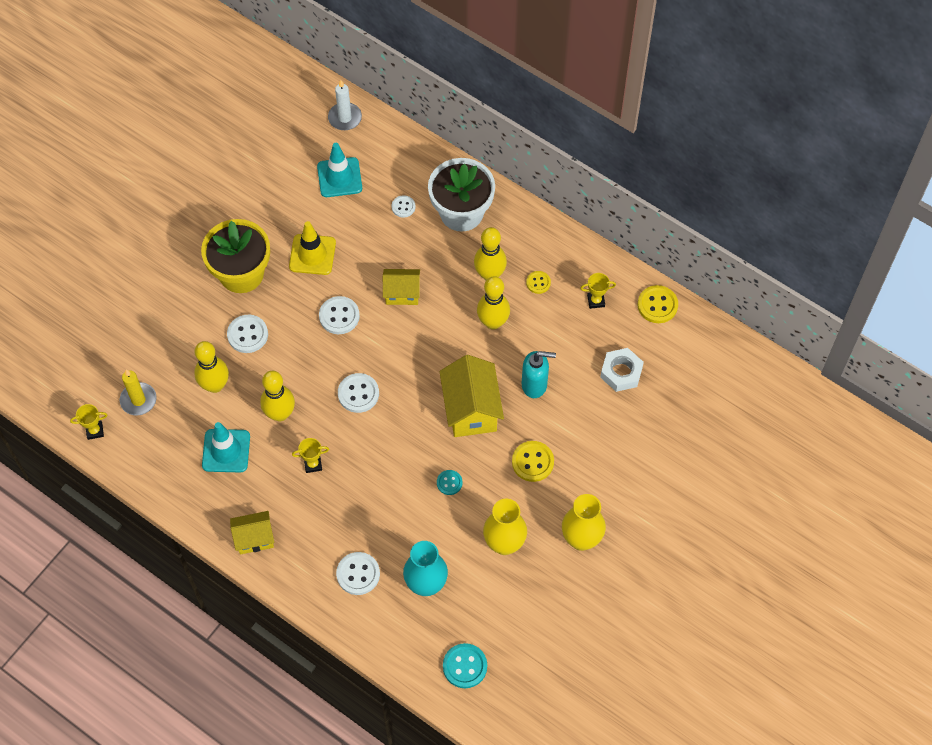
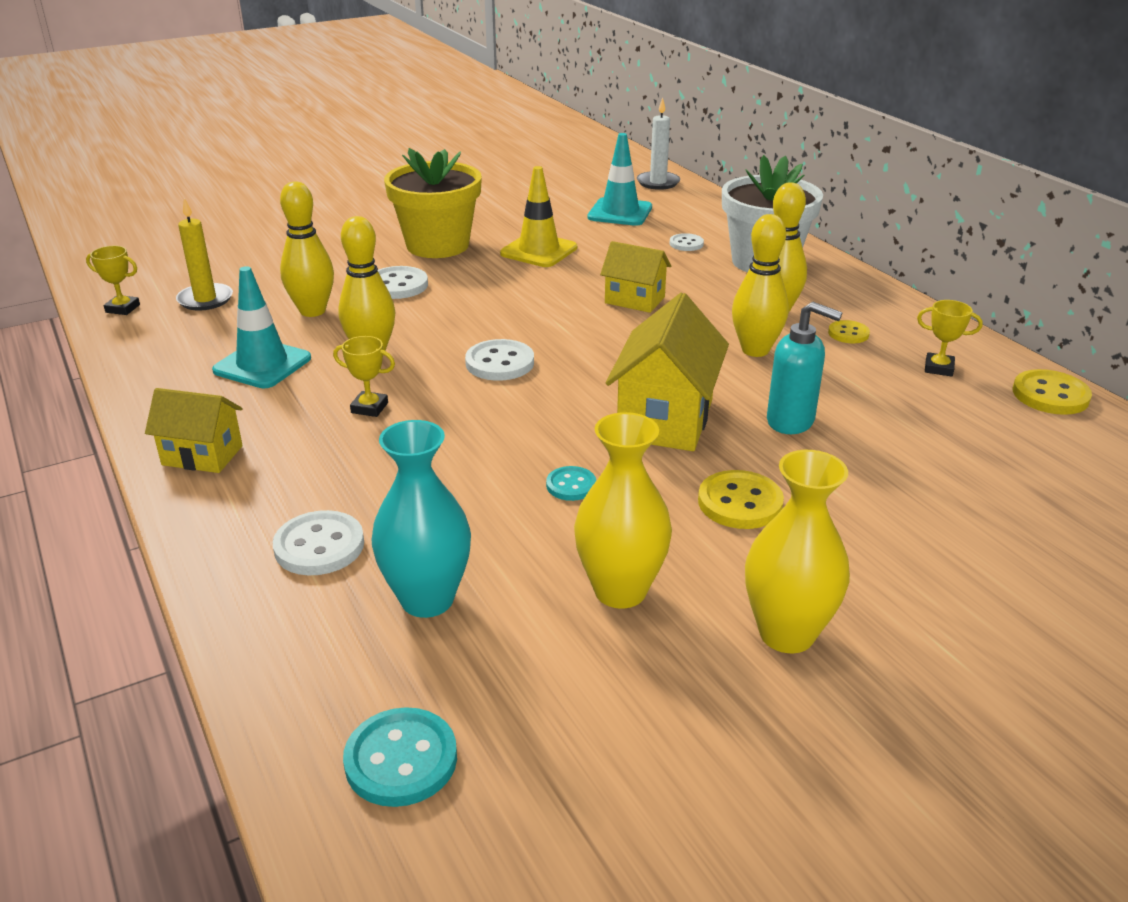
camera: 25 degrees right, 30 degrees down
(339, 316) = (532, 298): white button -> none
(621, 372) = (958, 446): white nut -> none

